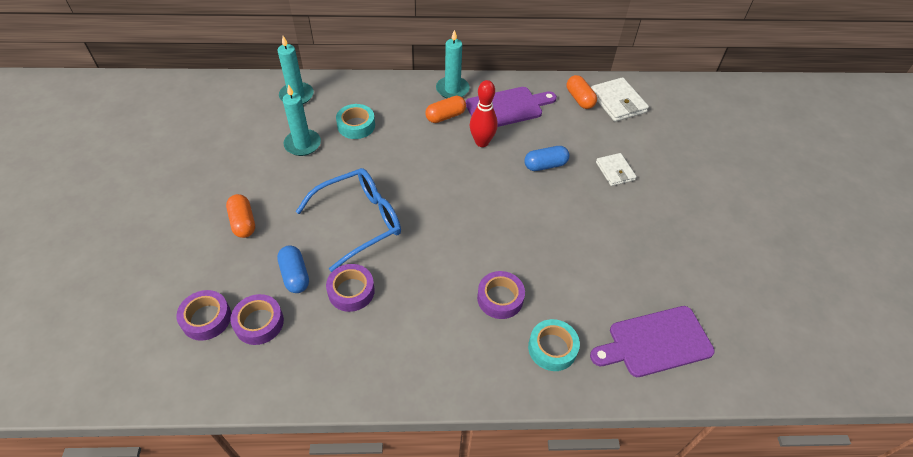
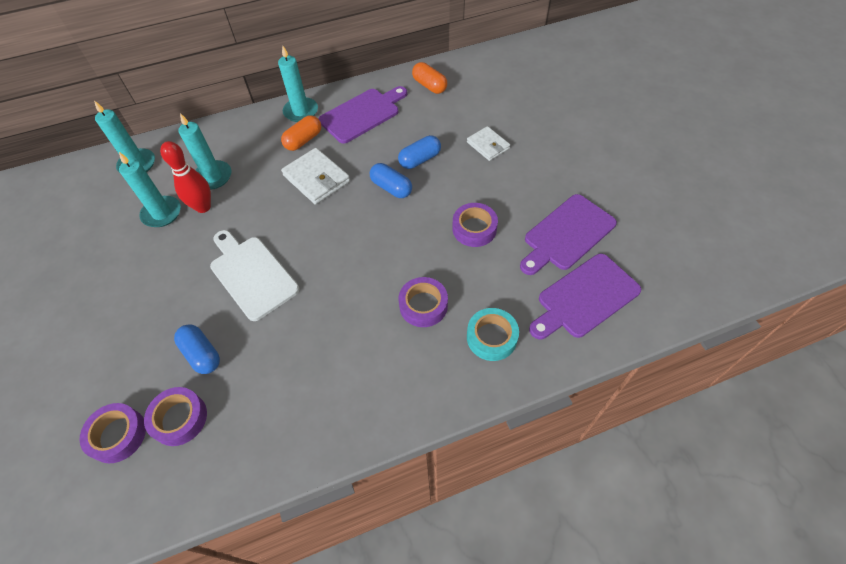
camera: 15 degrees left, 5 degrees up
(243, 222) = (124, 317): orange capsule -> none
(351, 291) = (268, 350): purple tape -> purple tape (474, 229)
(356, 125) = (213, 177): turquoise tape -> turquoise candle
(359, 221) = (252, 274): blue glasses -> white cutting board
(482, 142) = (349, 155): red bowling pin -> red bowling pin (203, 207)
(509, 183) = (391, 188): none -> blue capsule
(617, 102) = (466, 79): white wallet -> white wallet (316, 179)
(660, 278) = (567, 234): none -> purple cutting board

